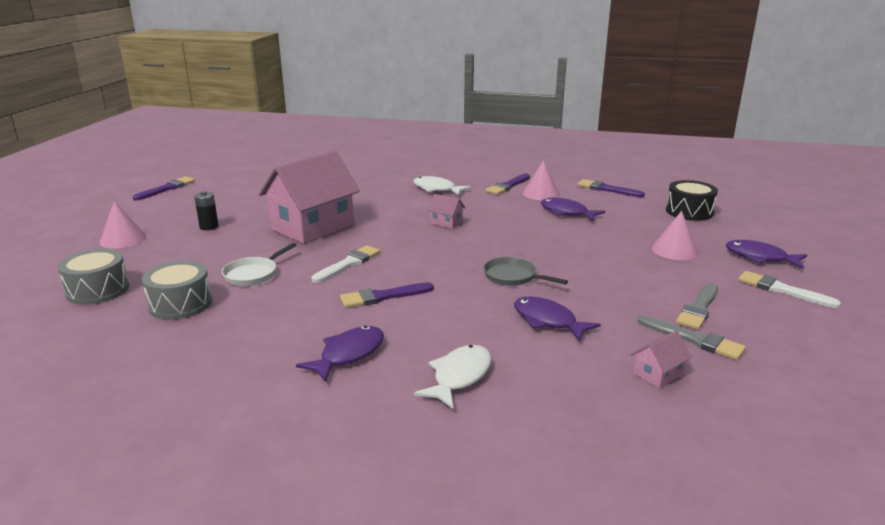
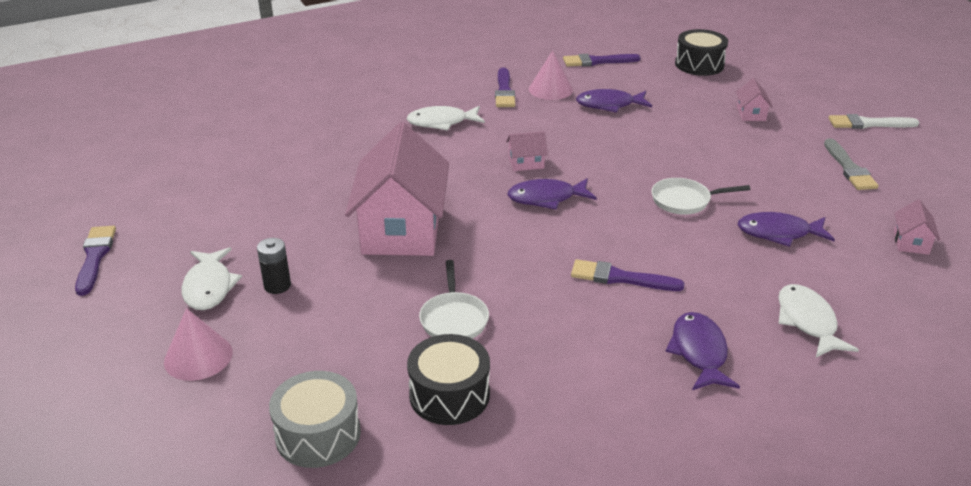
camera: 40 degrees left, 10 degrees up
(180, 304) = (449, 395): grey drum -> black drum
(182, 216) = (209, 287): none -> white fish
(348, 264) = (524, 258): white brush -> none
(383, 296) = (621, 278): purple brush -> purple brush turned 75 degrees clockwise
(513, 277) = (684, 201): grey pan -> white pan
(675, 250) = (751, 114): pink cone -> pink house
(693, 339) = (886, 199): grey brush -> none
(760, 257) = (813, 96): purple fish -> purple fish (546, 198)

